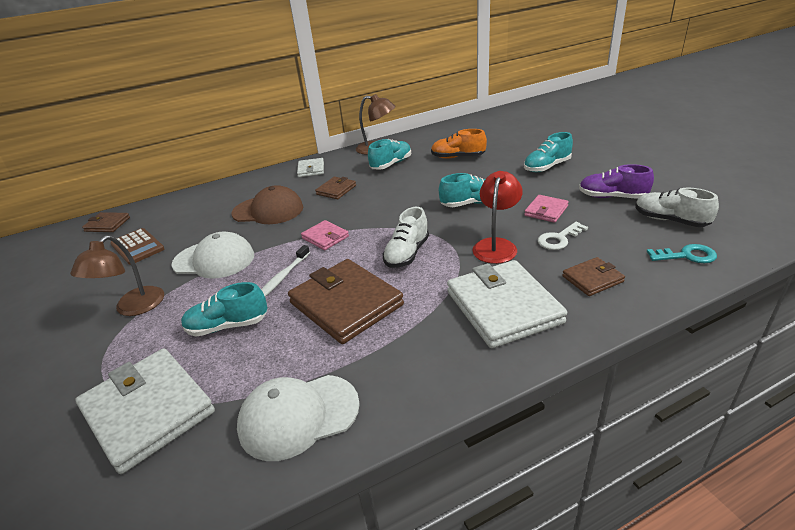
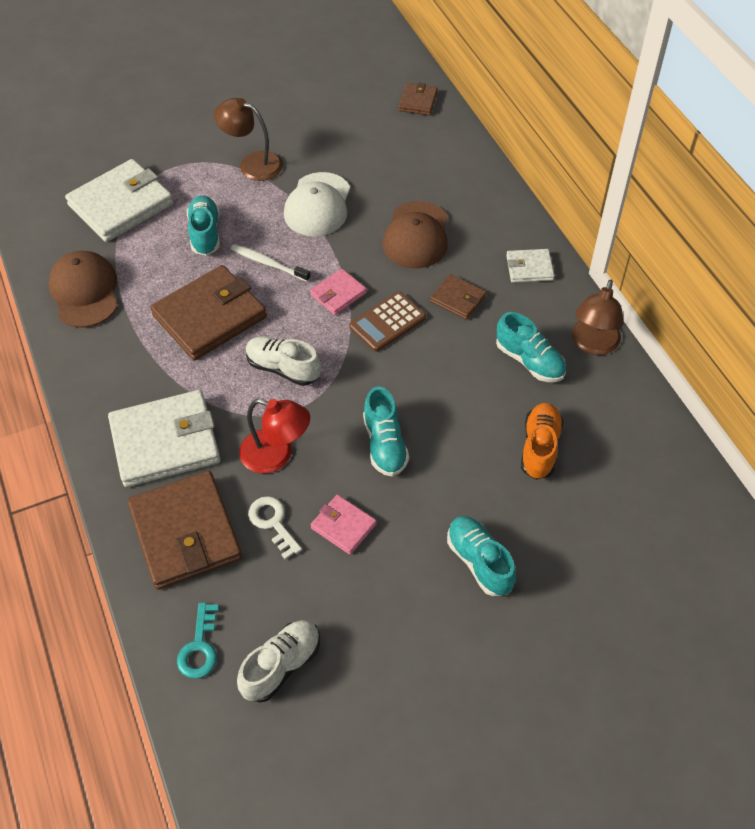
camera: 90 degrees right, 20 degrees up
(137, 247) = (361, 139): brown calculator -> brown calculator (387, 322)
(298, 416) = (85, 292): white cap -> brown cap
(592, 279) = (185, 533): brown wallet -> brown wallet, size x2.00
(612, 197) = (362, 619): purple shoe -> none

